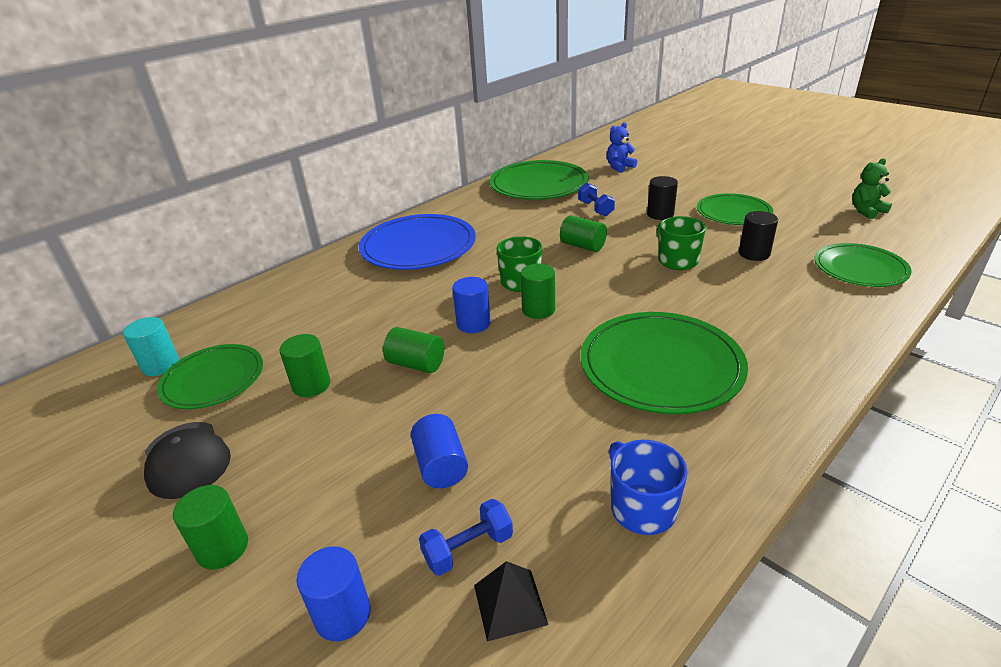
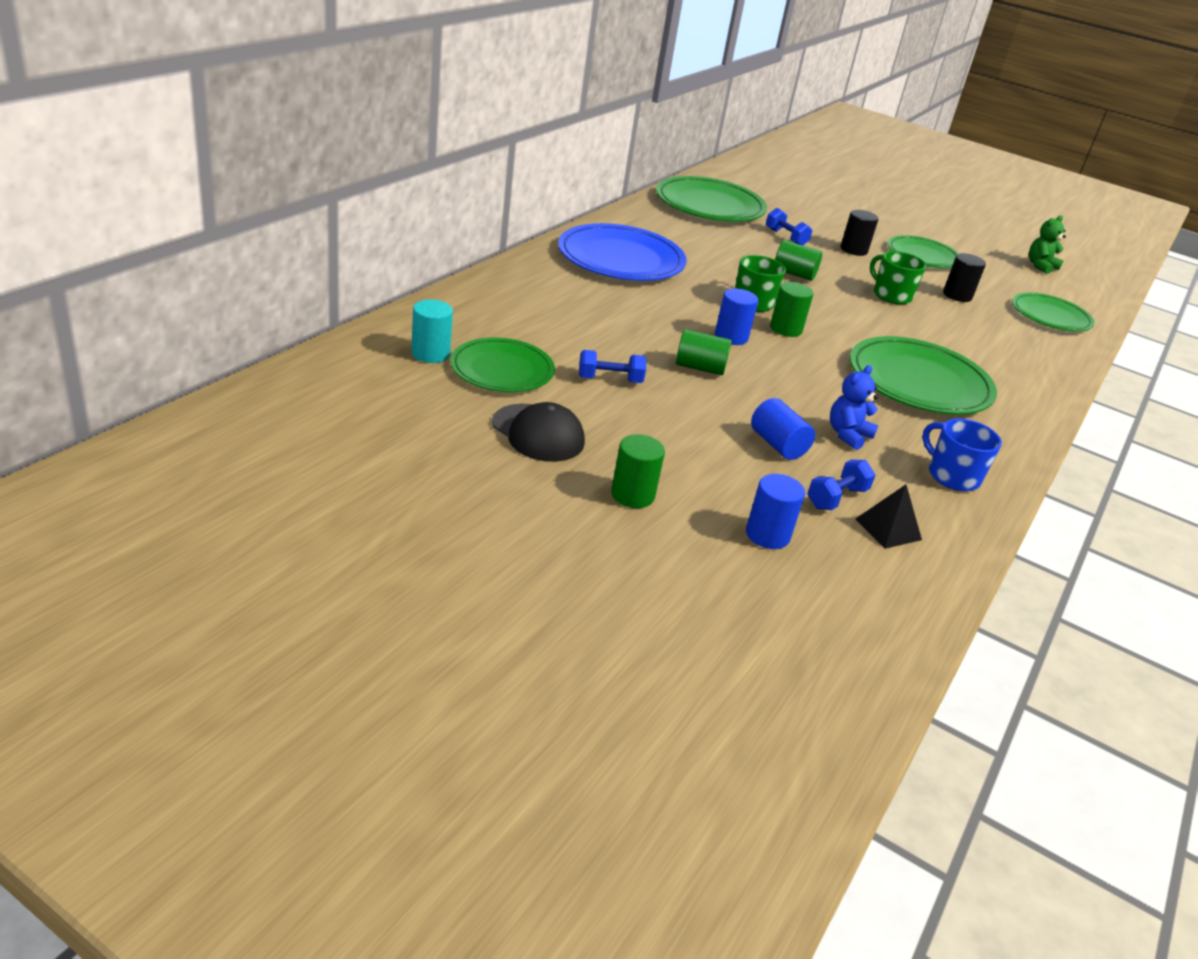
camera: 20 degrees left, 0 degrees up
(311, 385) = (610, 379): green cylinder -> blue dumbbell
(619, 167) = (786, 195): blue teddy bear -> blue teddy bear (847, 435)

